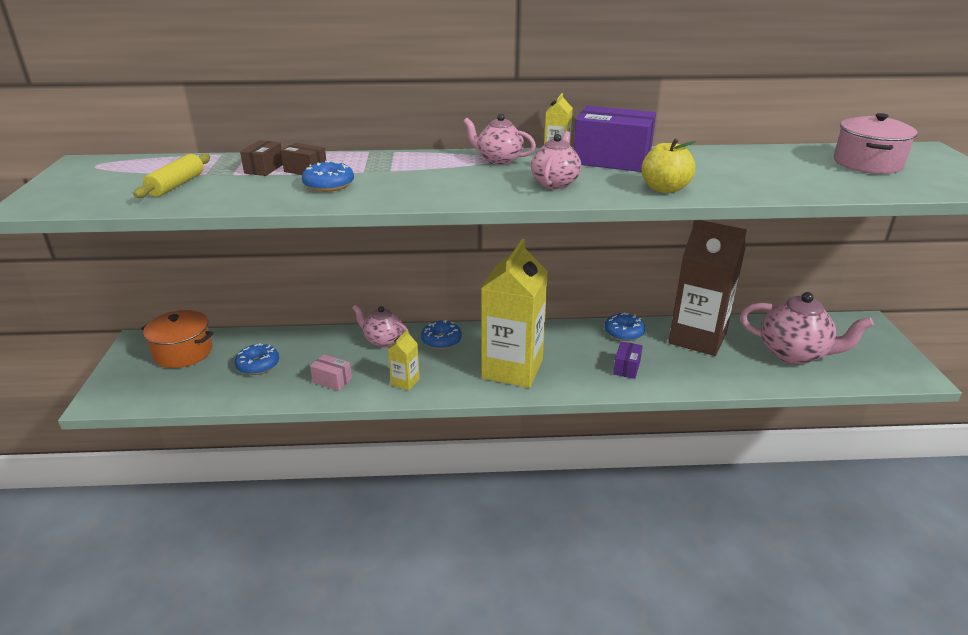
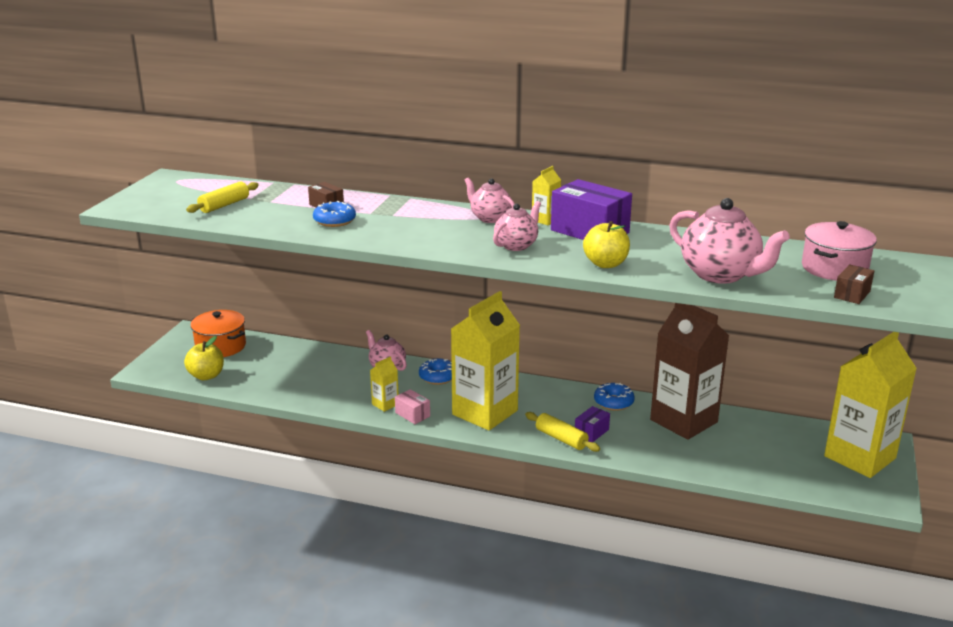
camera: 20 degrees right, 5 degrees down
(182, 391) = (206, 376): none -> yellow apple
(258, 365) = (274, 367): blue donut -> none
(264, 168) = (296, 200): brown box -> brown box (852, 294)
(332, 380) = (326, 391): pink box -> pink box (412, 414)
(604, 381) = (561, 439): none -> yellow rolling pin
(793, 353) = (772, 453): pink teapot -> pink teapot (720, 275)
(862, 341) = (859, 457): none -> yellow carton

